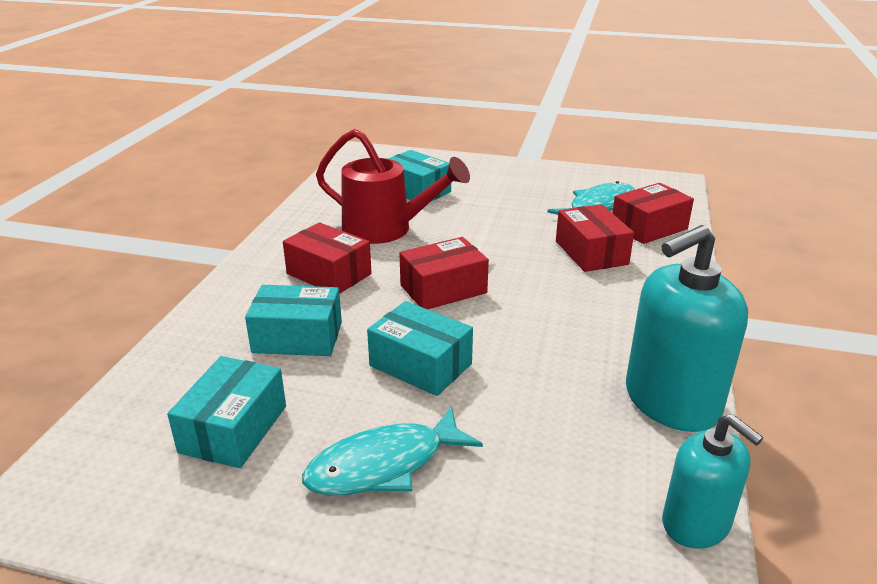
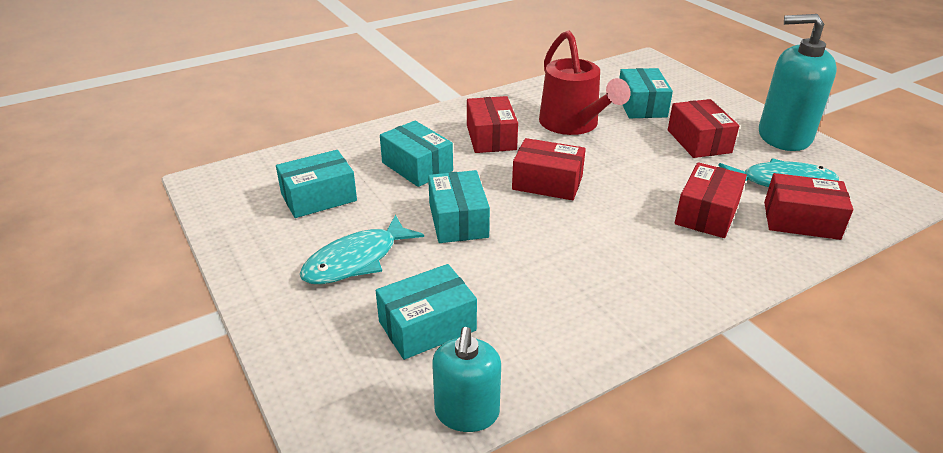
camera: 45 degrees right, 5 degrees up
(384, 465) = (356, 260): turquoise fish -> turquoise fish turned 60 degrees counterclockwise
(501, 201) = (699, 141): none -> red box
(549, 477) = (427, 326): none -> turquoise box
(671, 401) = (581, 342): turquoise soap dispenser -> turquoise soap dispenser (784, 136)

